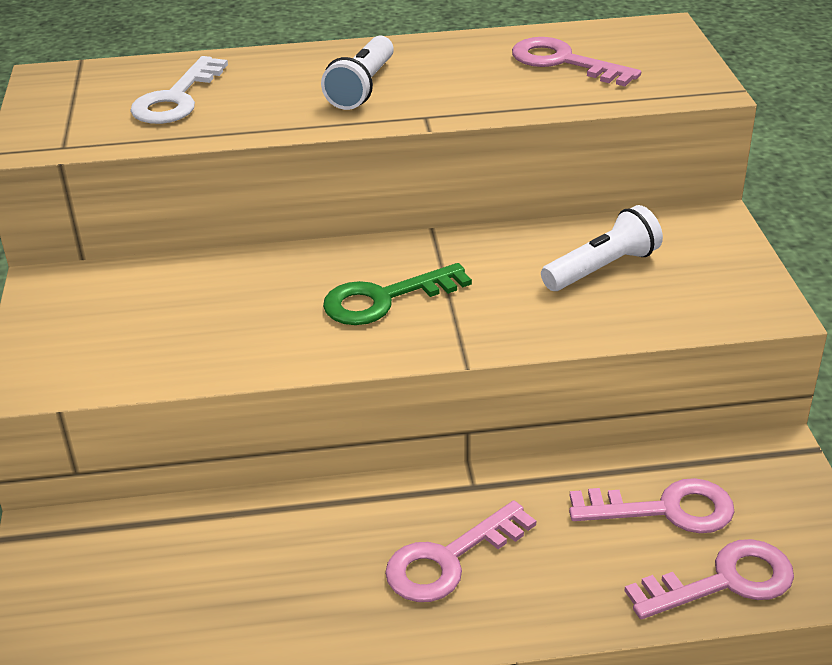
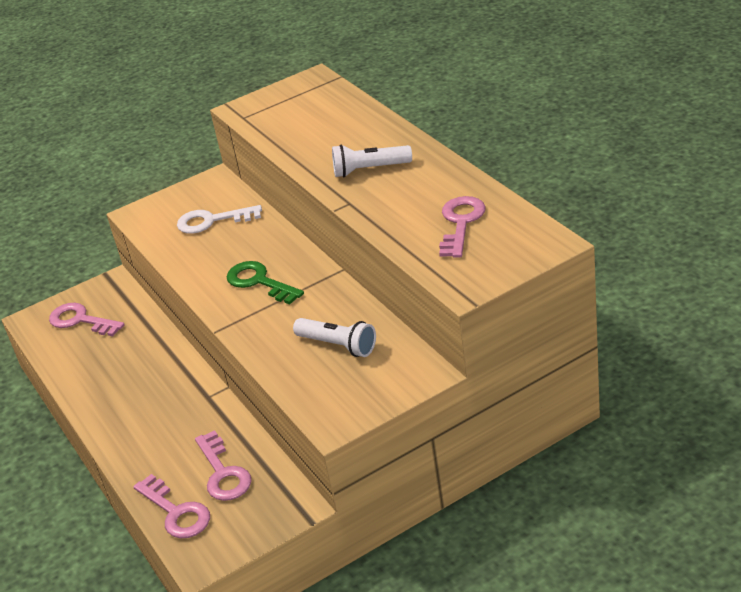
camera: 70 degrees right, 0 degrees up
(176, 99) = (314, 122): white key -> white key (212, 221)
(449, 560) = (149, 409): pink key -> pink key (81, 320)

